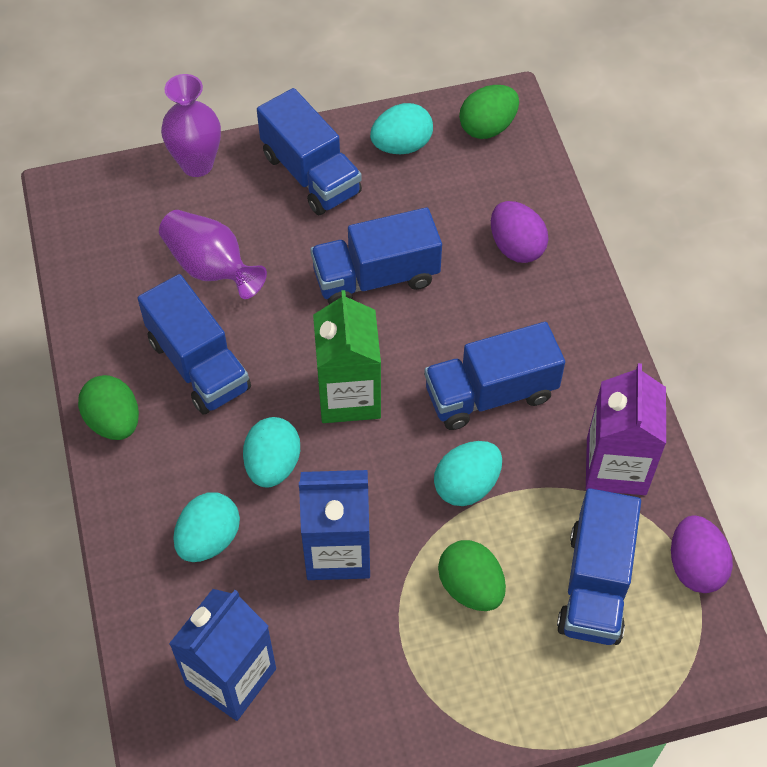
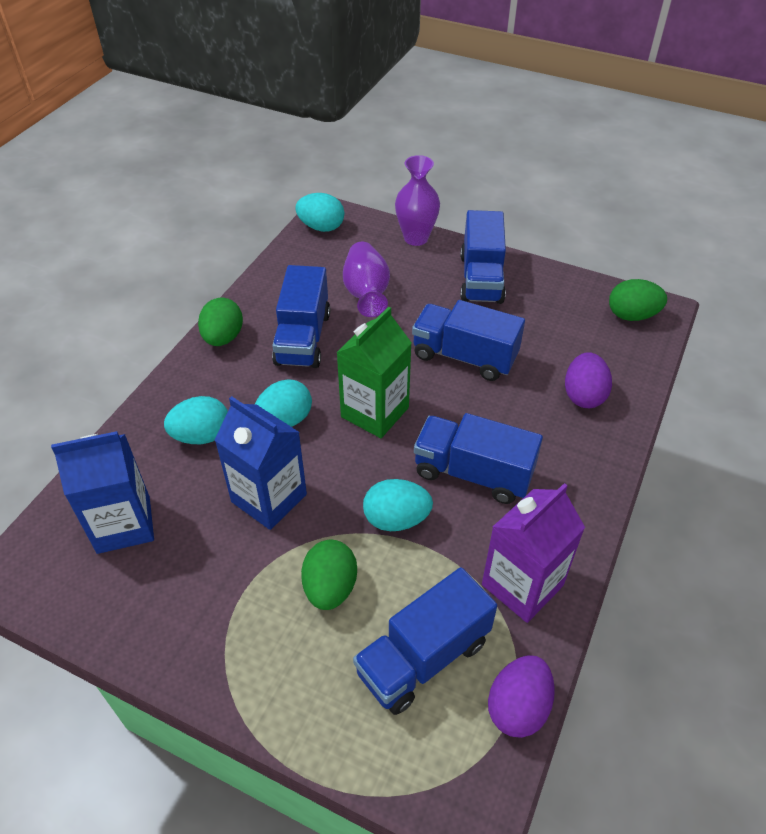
camera: 40 degrees right, 10 degrees down
(401, 145) = (558, 294): turquoise egg -> turquoise egg (321, 227)

